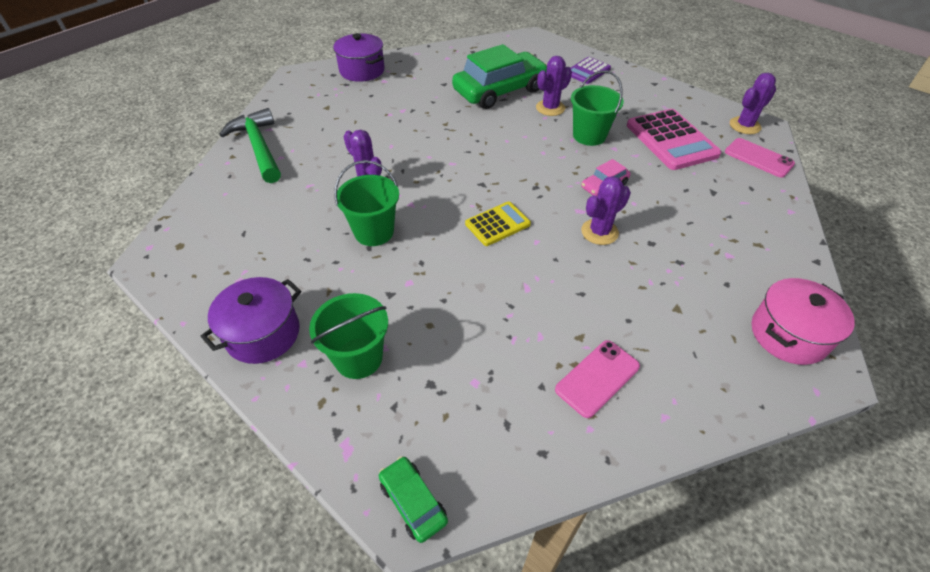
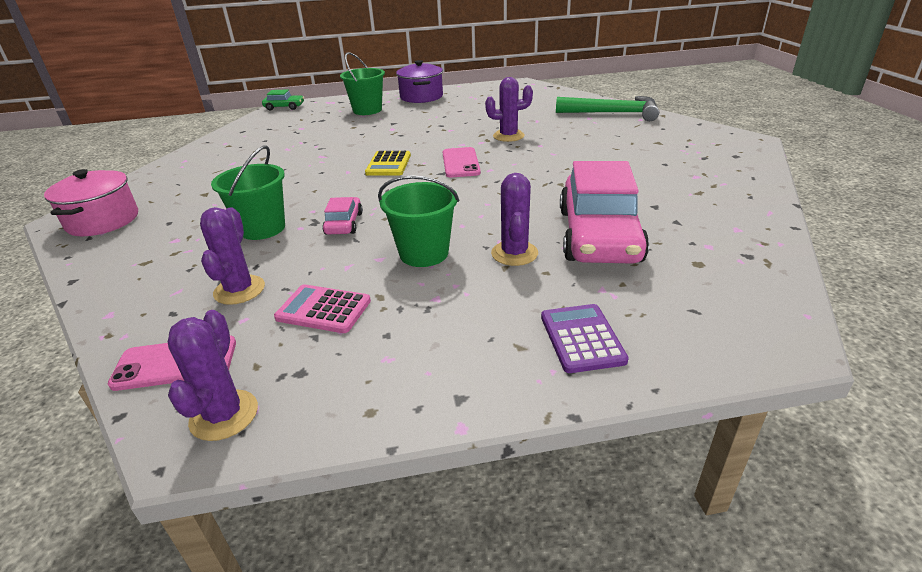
camera: 130 degrees right, 15 degrees down
(362, 70) = (734, 170): purple pot -> none
(374, 232) = (452, 128): green bucket -> green bucket (262, 228)
(500, 90) = (599, 235): green car -> pink car
(597, 378) = (236, 153): pink phone -> pink phone (460, 163)
(599, 232) = (307, 197): purple cactus -> purple cactus (239, 290)
(671, 140) = (323, 310): pink calculator -> pink calculator, size x0.58

